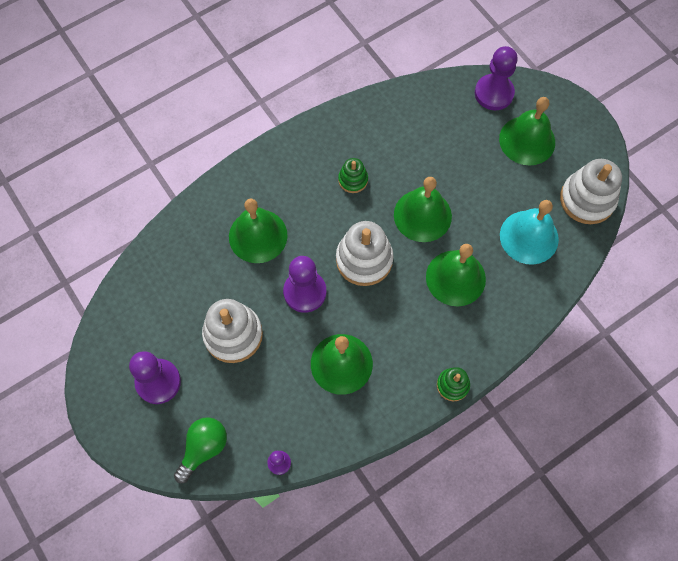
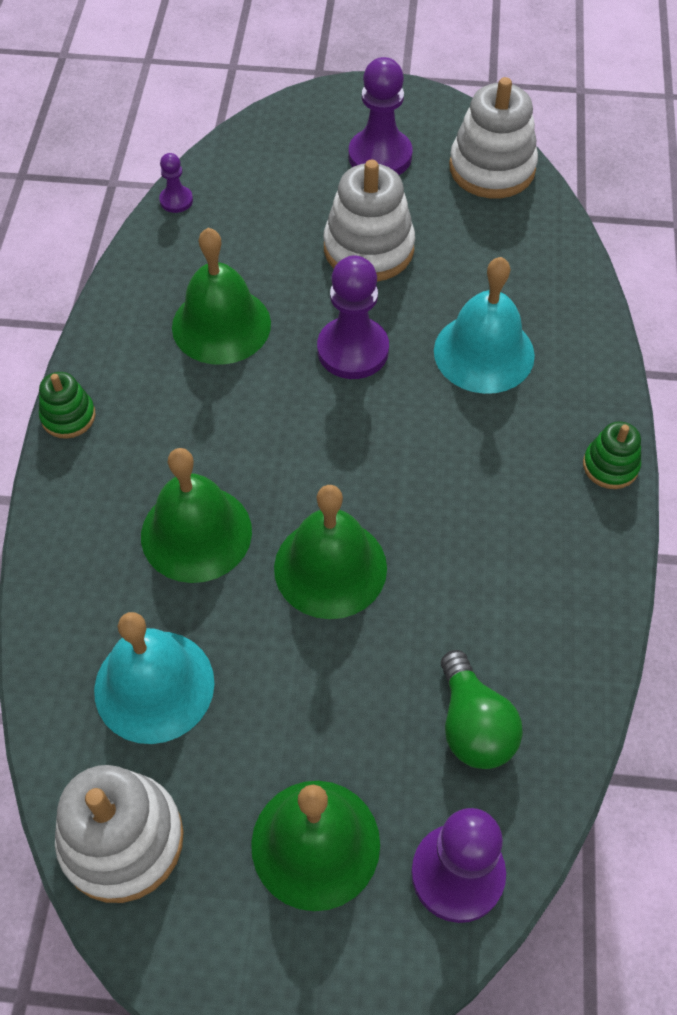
camera: 130 degrees right, 10 degrees down
(204, 448) = (263, 152): green light bulb -> green light bulb (473, 726)
(258, 236) = (484, 352): green bell -> turquoise bell
(353, 180) = (472, 521): green stacking toy -> green stacking toy (610, 466)
(364, 260) = (333, 444): white stacking toy -> white stacking toy (492, 168)

